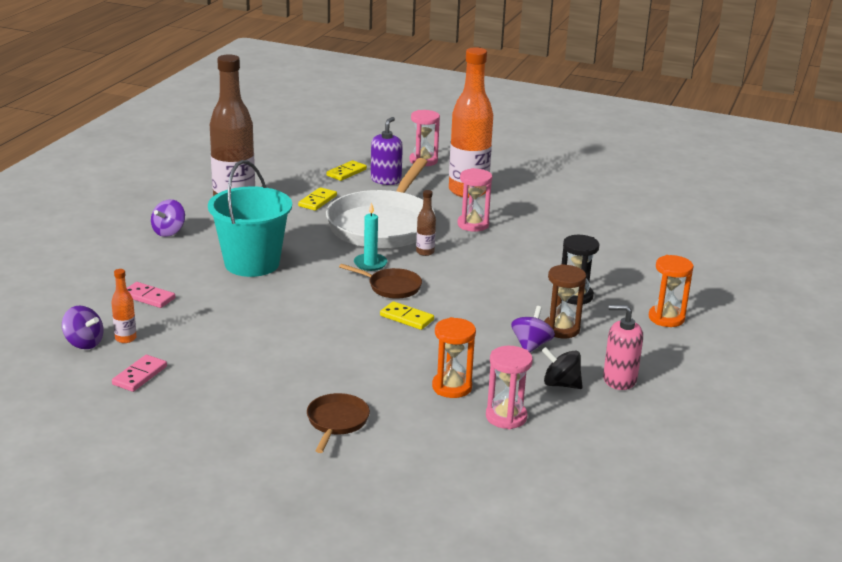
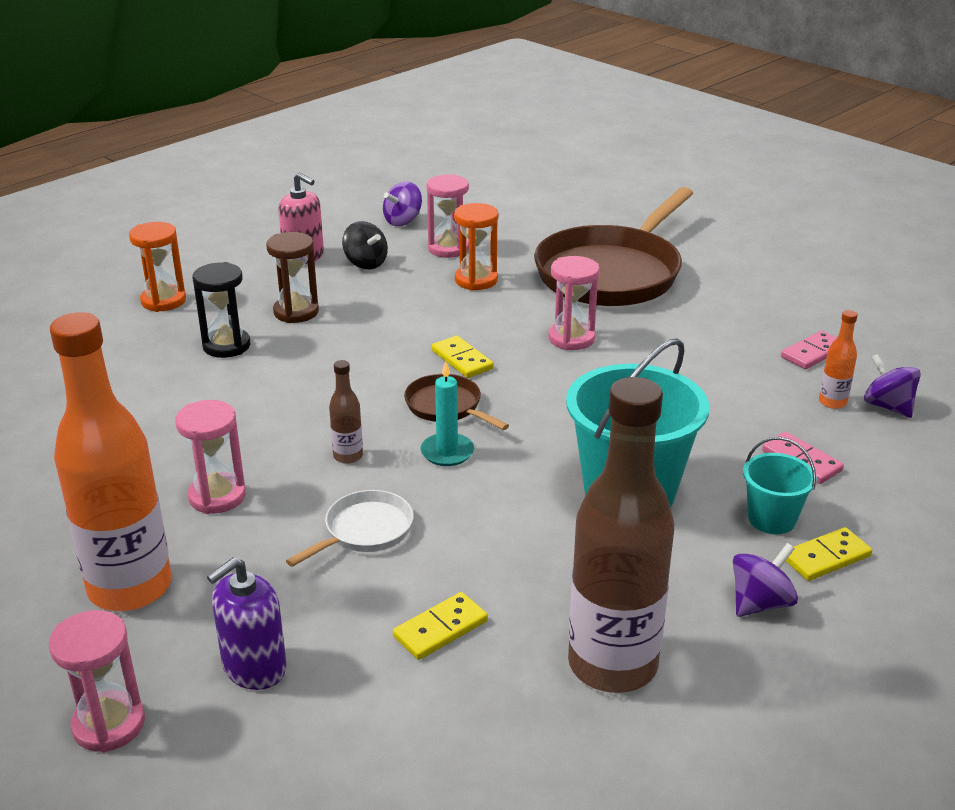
camera: 155 degrees left, 5 degrees up
(165, 265) = (771, 519): none -> turquoise bucket
(336, 422) = (612, 273): brown pan -> brown pan, size x2.27
(337, 349) = (571, 338): none -> pink hourglass
(346, 172) = (316, 721): yellow domino -> yellow domino (826, 557)
(383, 225) = (364, 531): white pan -> white pan, size x0.44
(531, 345) = (351, 302): purple spinning top -> purple spinning top (403, 221)

